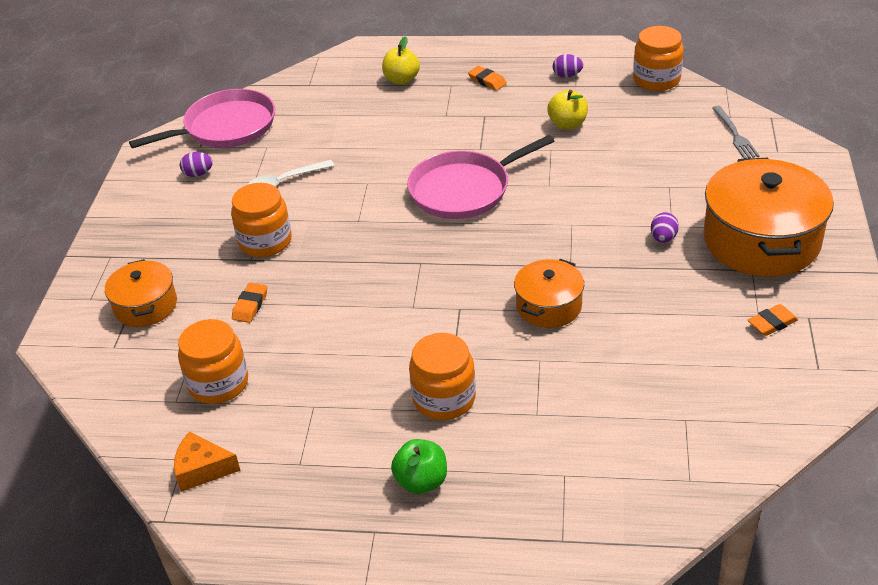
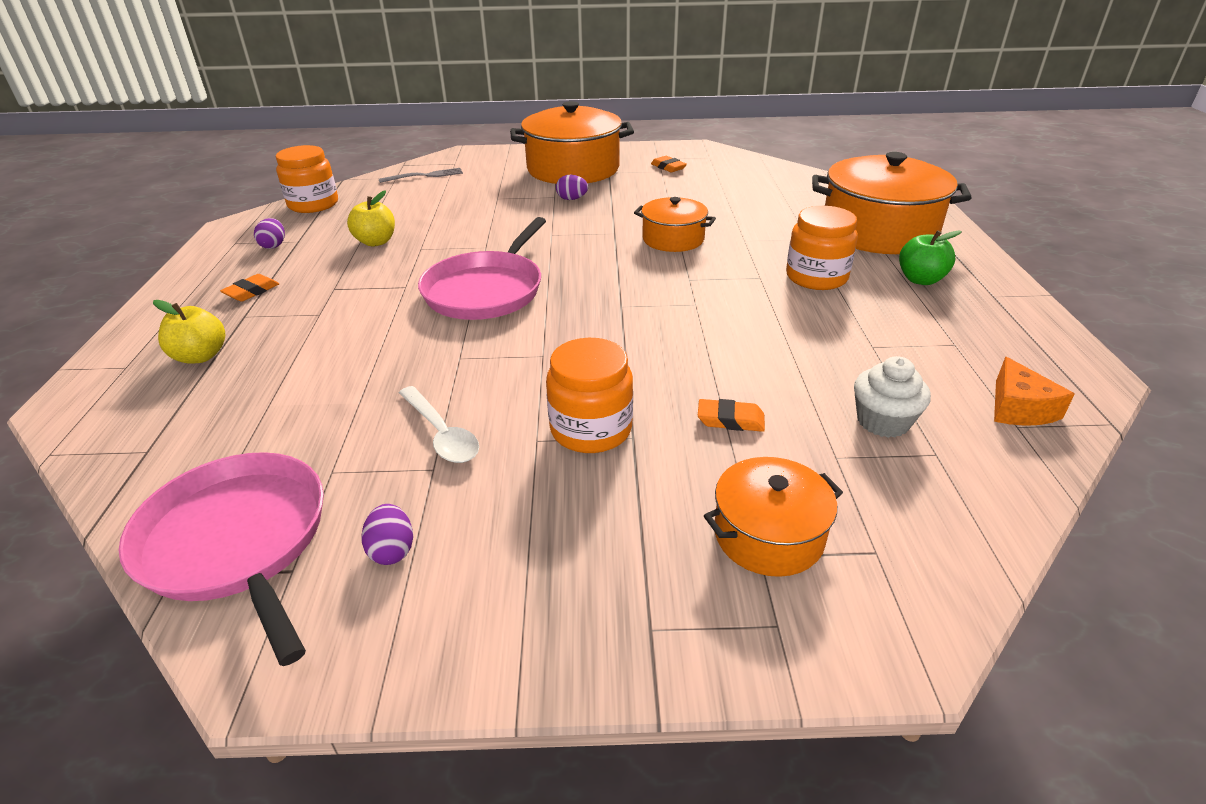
camera: 100 degrees left, 5 degrees down
(218, 383) = (883, 421): orange jar -> white cupcake
(464, 189) = (486, 290): pink pan -> pink pan turned 60 degrees clockwise
(547, 483) = (878, 231): none -> orange pot

